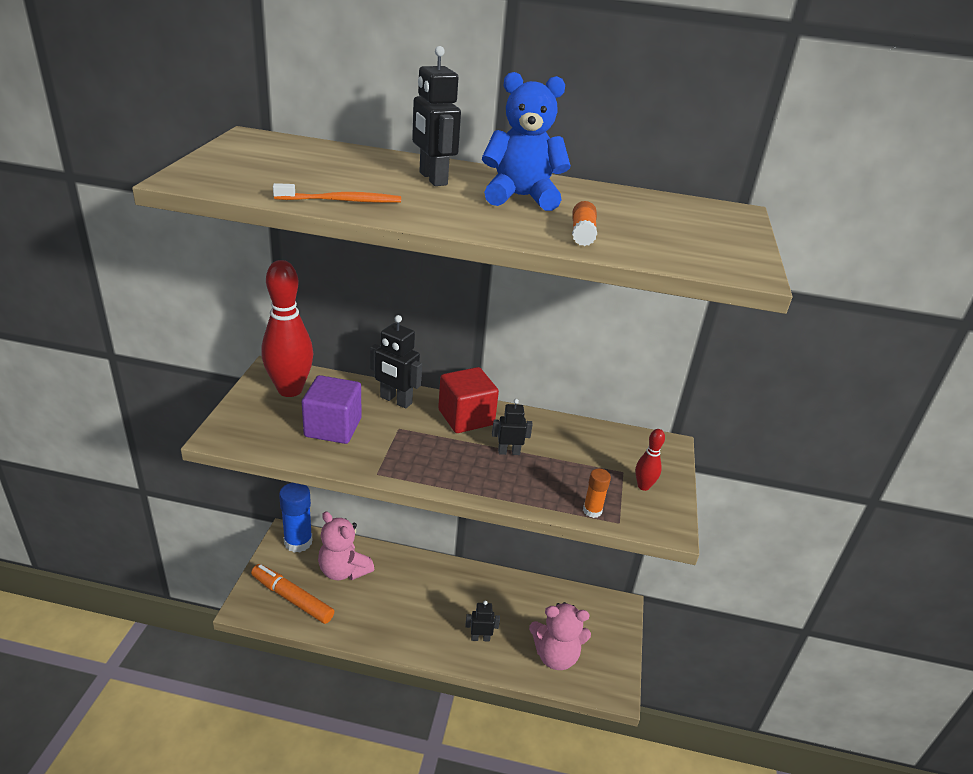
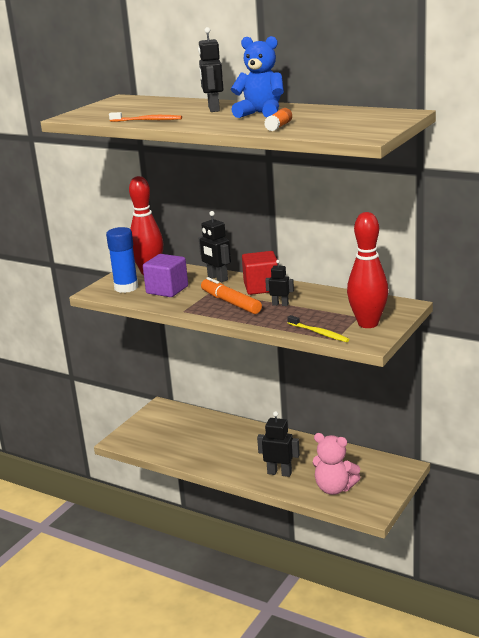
camera: 25 degrees right, 10 degrees down
(292, 599) = (151, 439): orange marker -> orange marker (231, 303)
(298, 542) = (167, 410): blue glue stick -> blue glue stick (126, 287)
(343, 570) = (193, 428): pink teddy bear -> none
(480, 638) = (279, 473): black robot -> black robot, size x1.59
(592, 510) = (319, 333): orange glue stick -> yellow toothbrush
(643, 486) = (368, 324): red bowling pin -> red bowling pin, size x2.17

